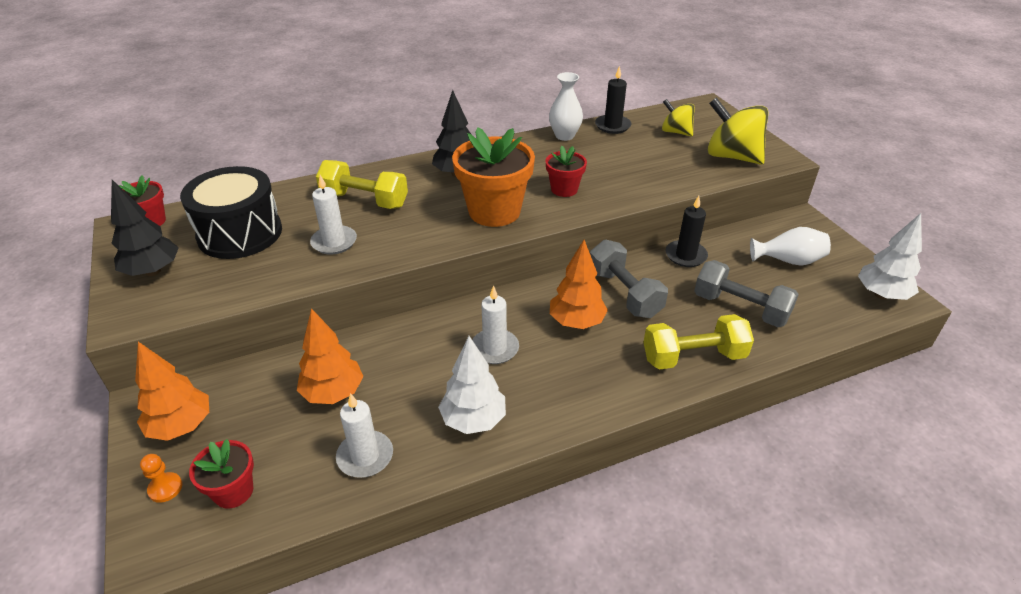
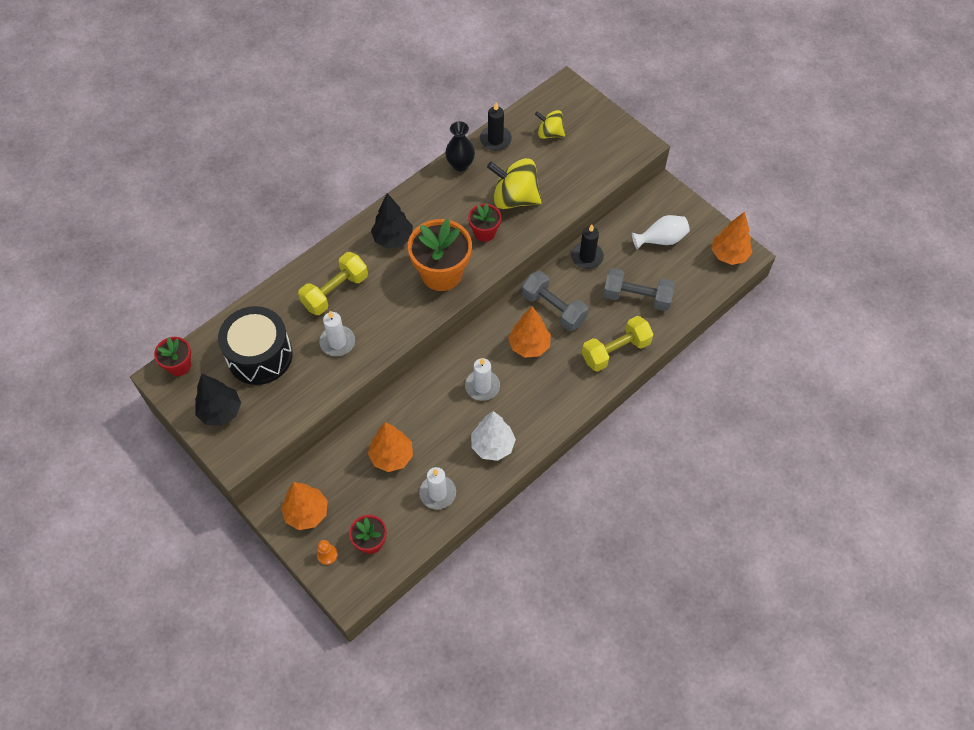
camera: 20 degrees left, 20 degrees up
(364, 200) = (335, 292): yellow dumbbell -> yellow dumbbell turned 45 degrees counterclockwise
(564, 136) = (460, 165): white vase -> black vase
(732, 156) = (601, 154): yellow spinning top -> yellow spinning top (514, 198)
(881, 295) = (729, 255): white tree -> orange tree

